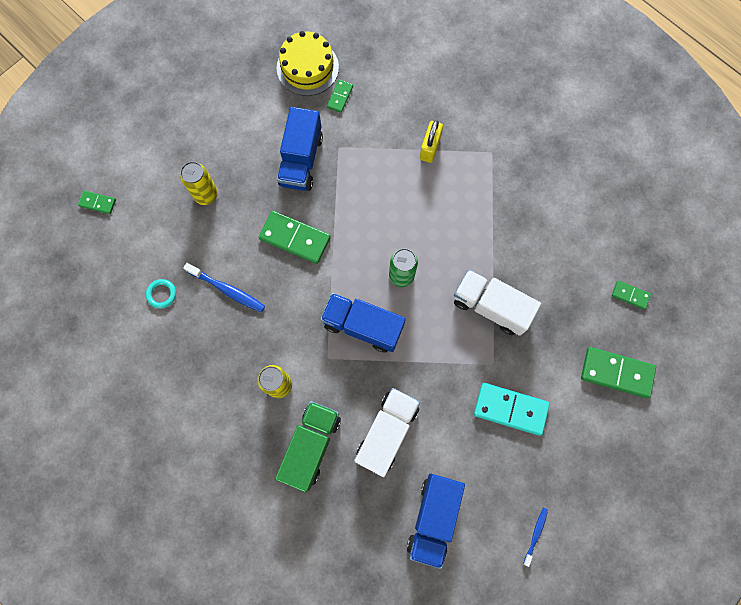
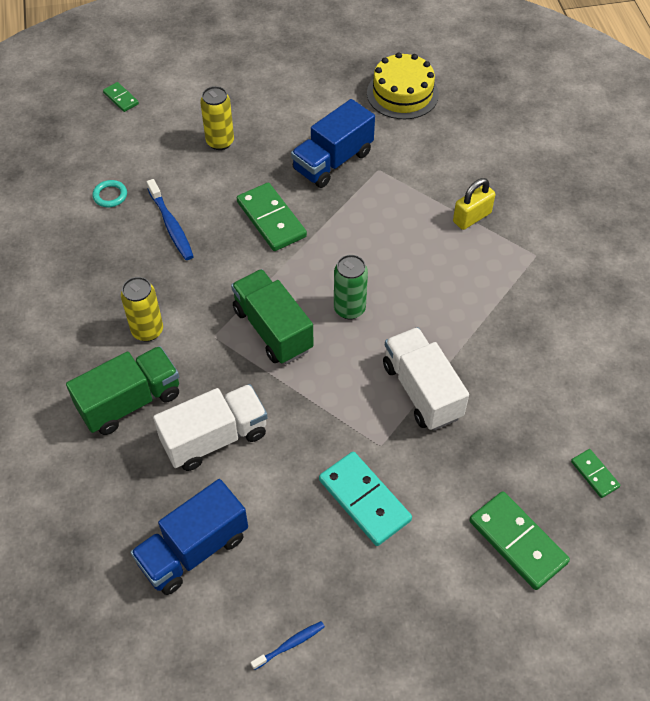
camera: 35 degrees right, 20 degrees down
(340, 97) = (414, 131): green domino -> none
(363, 326) = (273, 329): blue truck -> green truck

